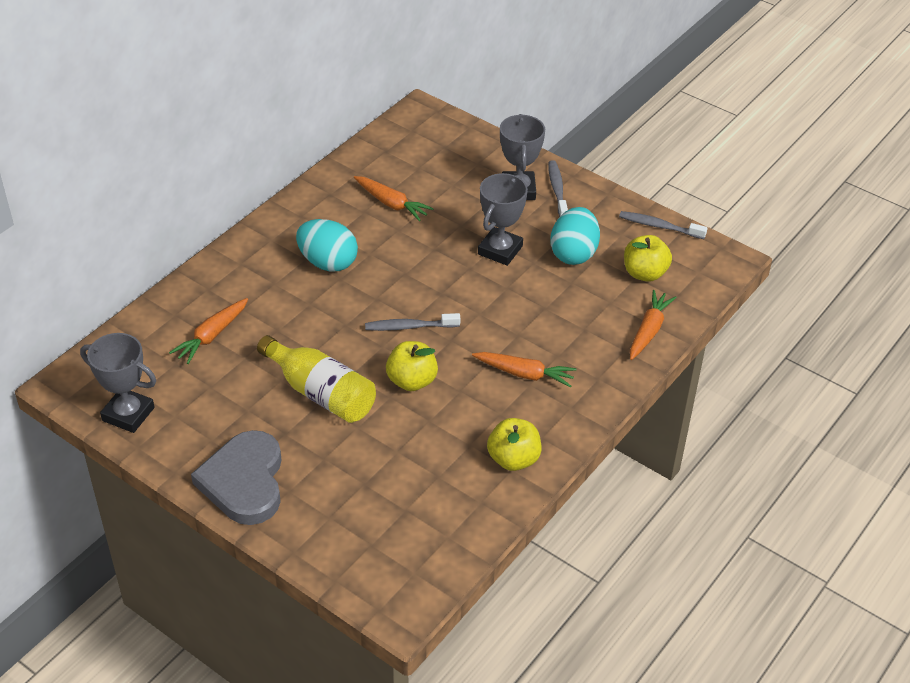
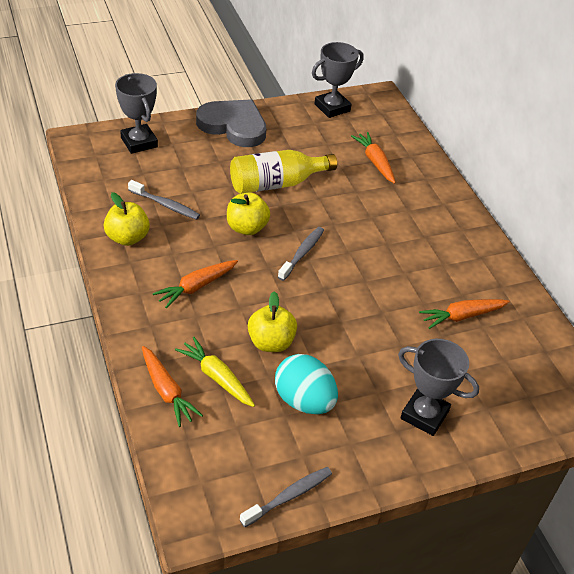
camera: 120 degrees right, 0 degrees up
(328, 262) = (411, 245): turquoise egg -> none
(500, 250) = (348, 352): grey trophy -> grey trophy (139, 142)
(557, 190) = (404, 446): grey toothbrush -> grey toothbrush (165, 205)
(605, 310) = (216, 377): none -> yellow carrot
(644, 273) = (235, 437): yellow apple -> yellow apple (271, 342)

